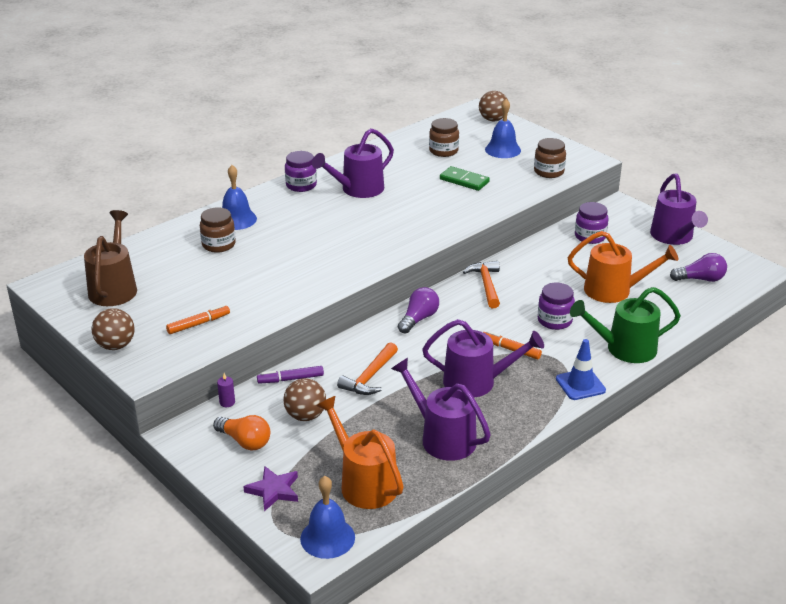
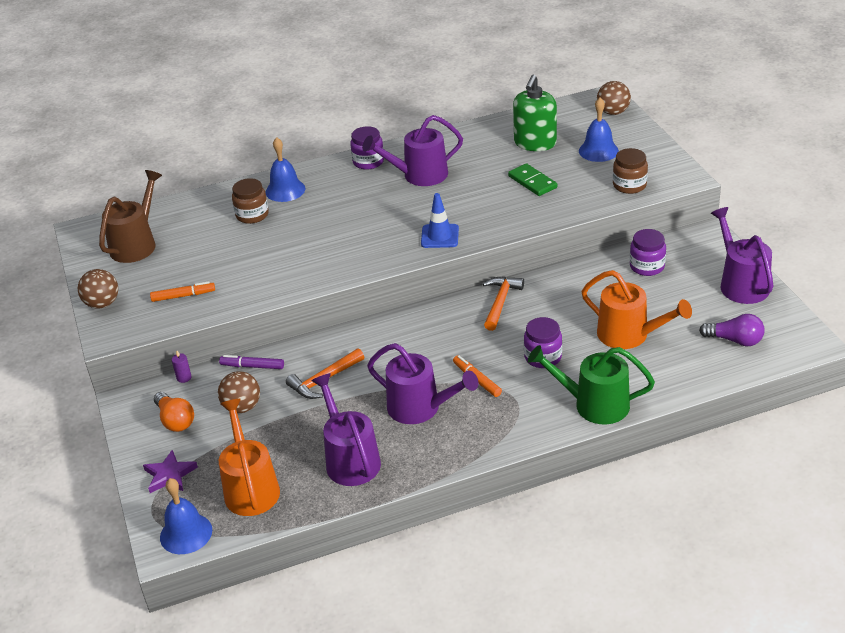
camera: 25 degrees right, 5 degrees up
(418, 319) = (409, 327): purple light bulb -> none
(443, 151) = (535, 143): brown jar -> green soap dispenser
(580, 384) = (520, 434): blue traffic cone -> blue traffic cone (440, 236)
(674, 237) = (741, 284): purple watering can -> purple watering can turned 150 degrees clockwise

